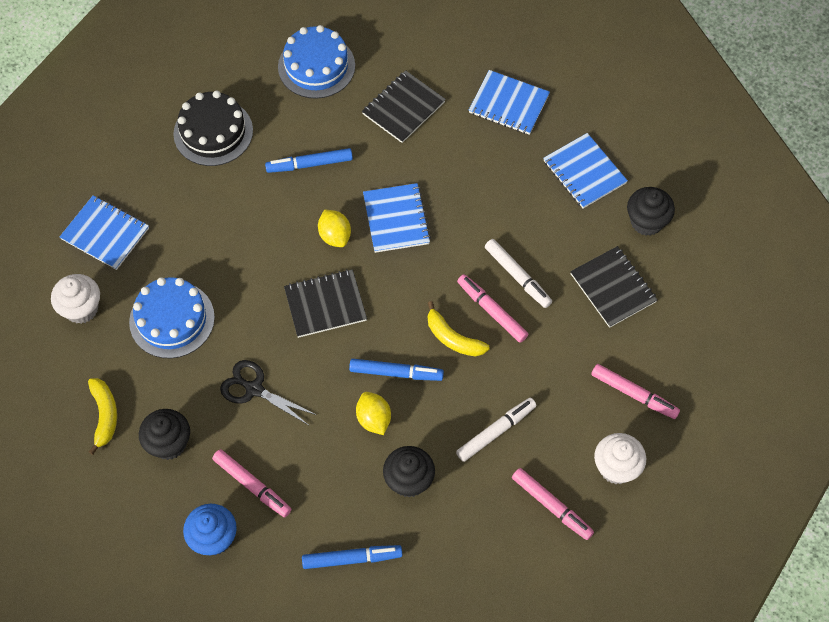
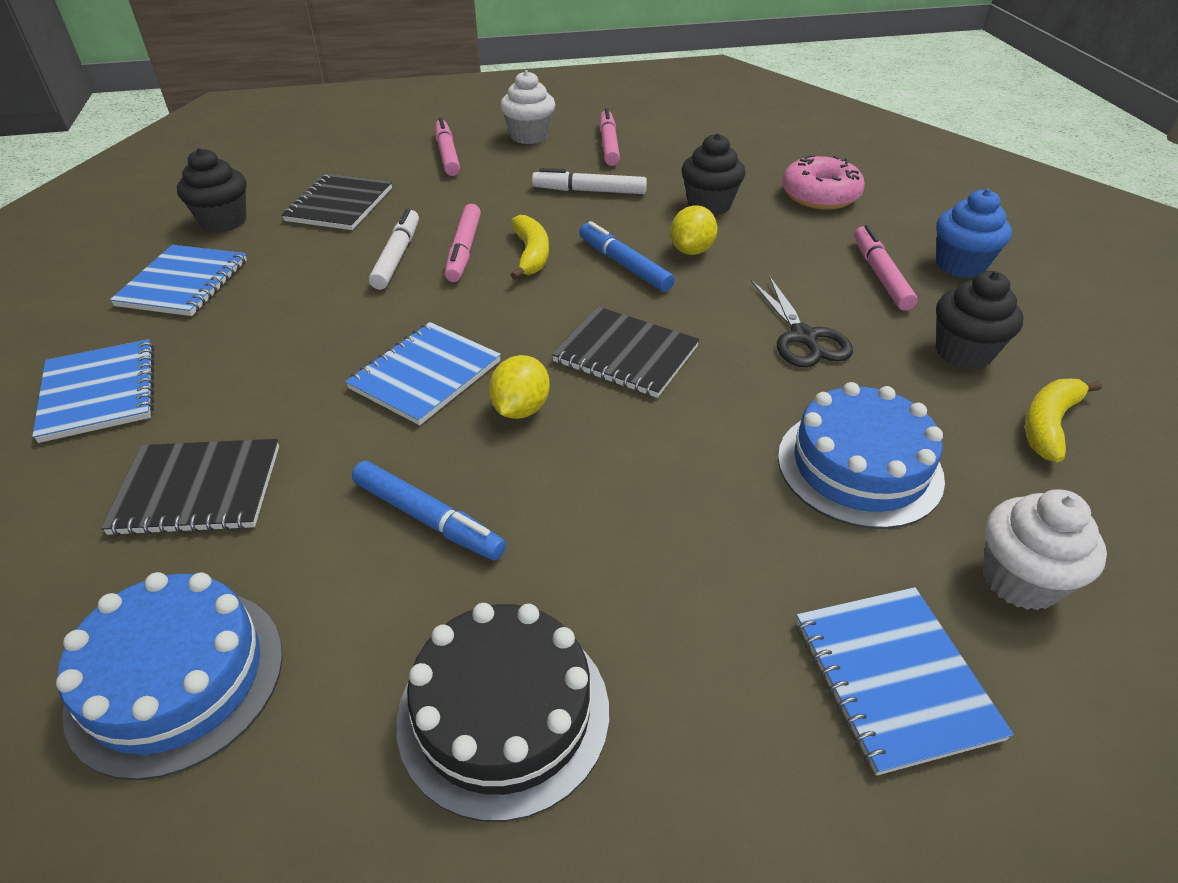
camera: 135 degrees left, 20 degrees down
(352, 558) = (820, 195): blue marker -> pink donut

